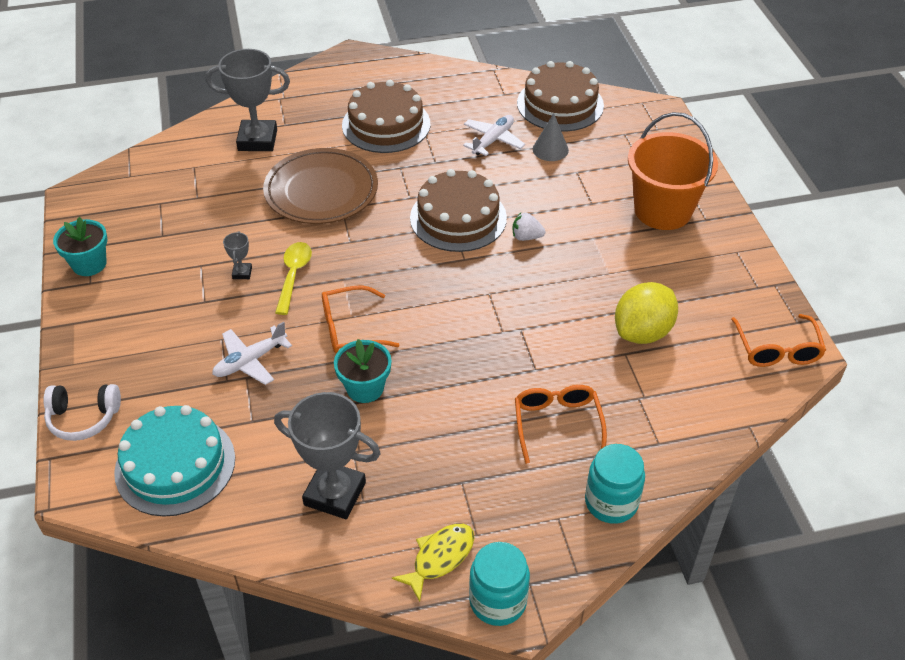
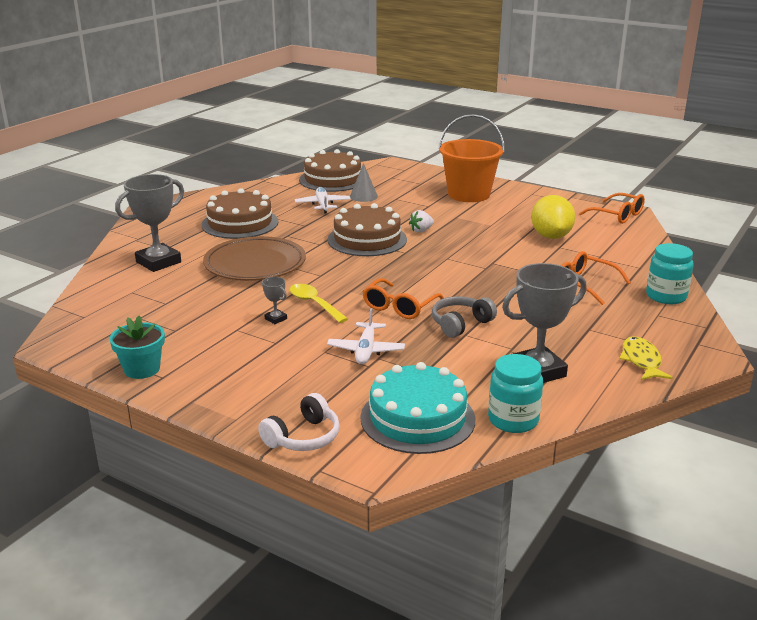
camera: 45 degrees left, 20 degrees down
(365, 388) = (460, 324): turquoise flower pot -> grey headphones
(498, 601) = (699, 358): turquoise jar -> turquoise jar (513, 420)

